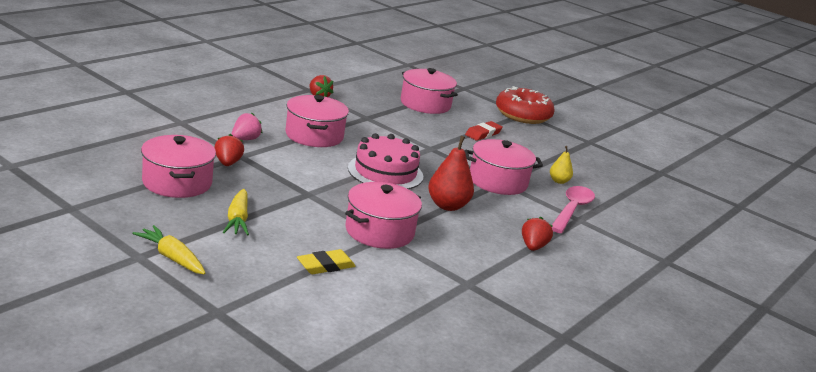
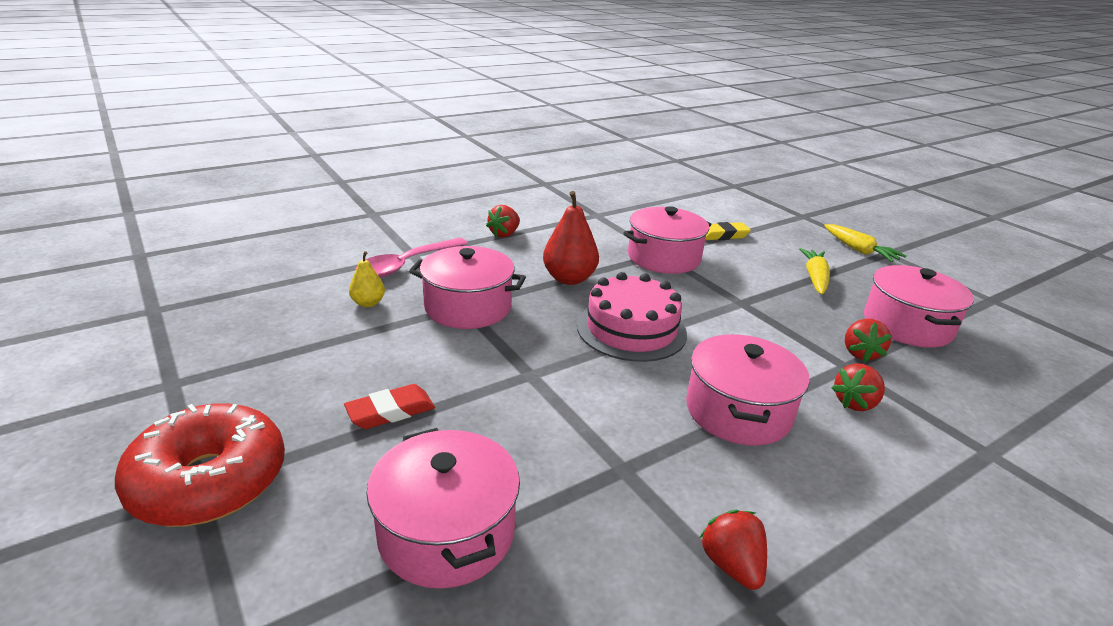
camera: 160 degrees left, 5 degrees up
(245, 139) = (855, 403): pink strawberry -> red strawberry

